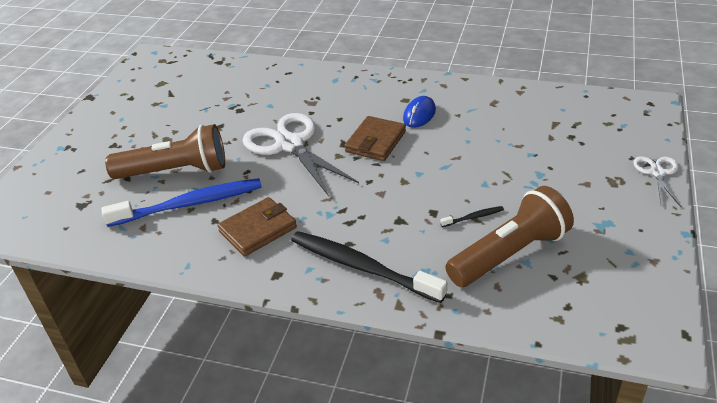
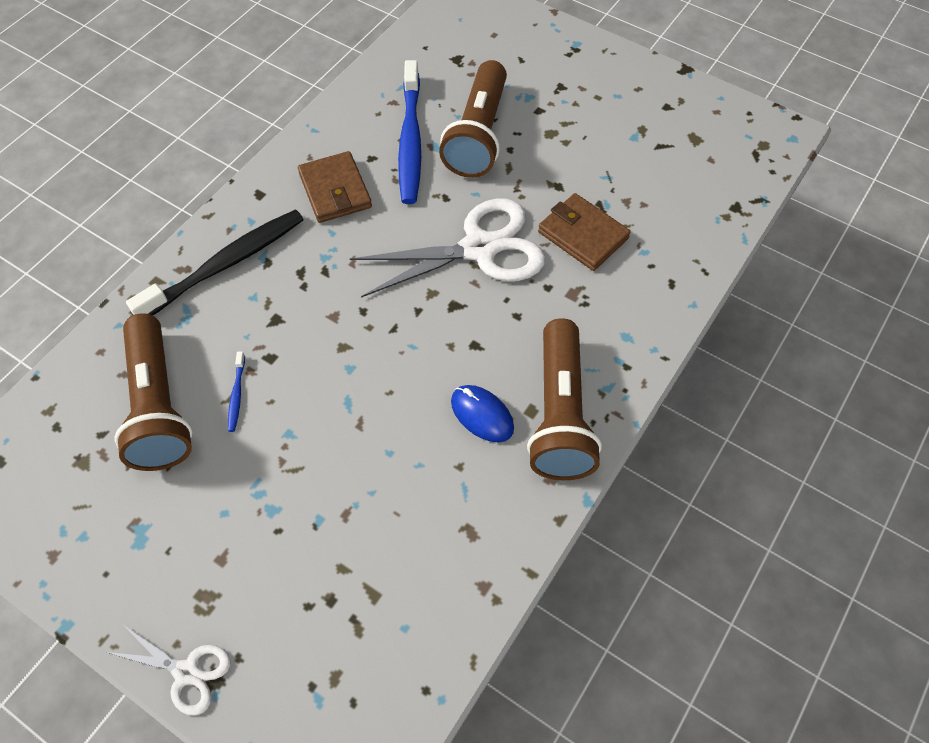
camera: 105 degrees right, 20 degrees up
(375, 142) = (441, 341): brown wallet -> brown wallet (583, 235)
(401, 90) = (560, 414): none -> brown flashlight
(473, 217) = (236, 395): black toothbrush -> blue toothbrush

